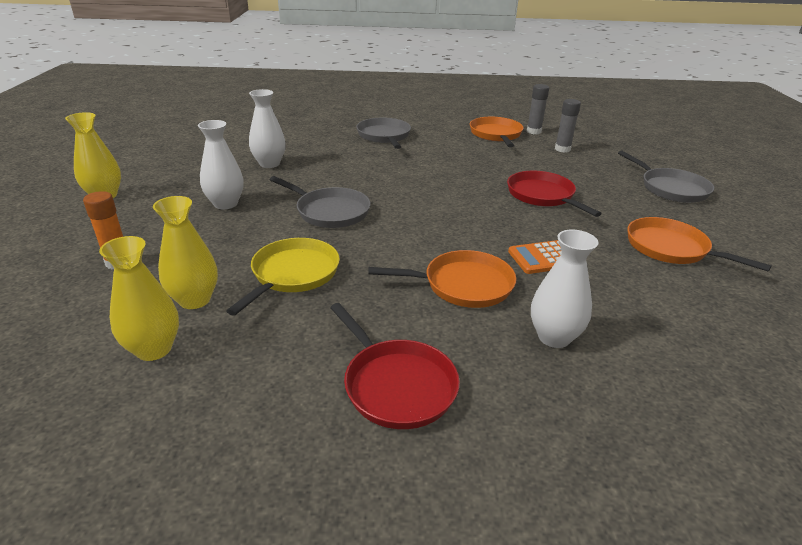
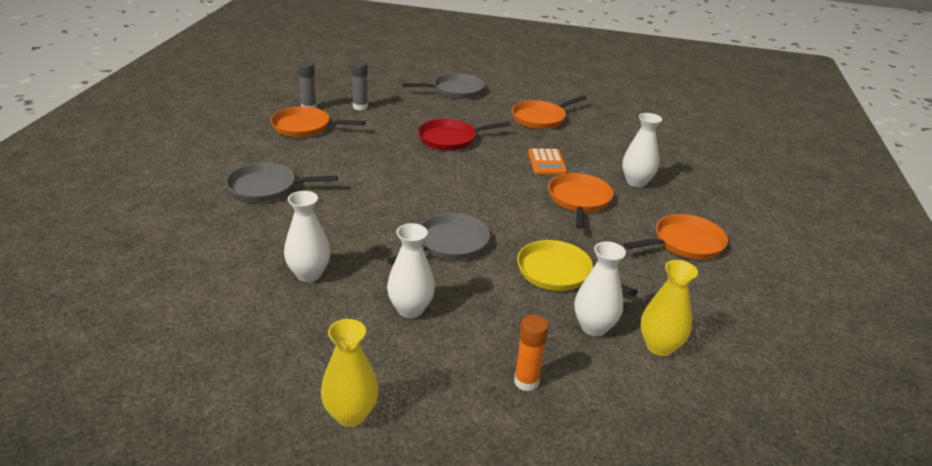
camera: 80 degrees left, 0 degrees up
(195, 300) = (594, 327): yellow vase -> white vase
(396, 385) = (684, 243): red pan -> orange pan

